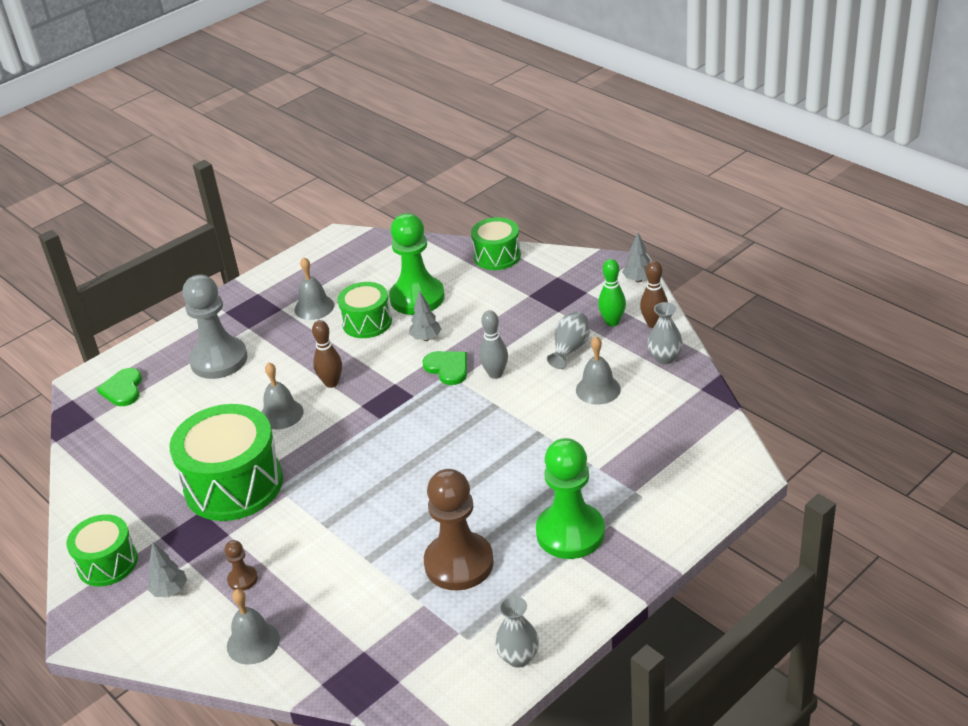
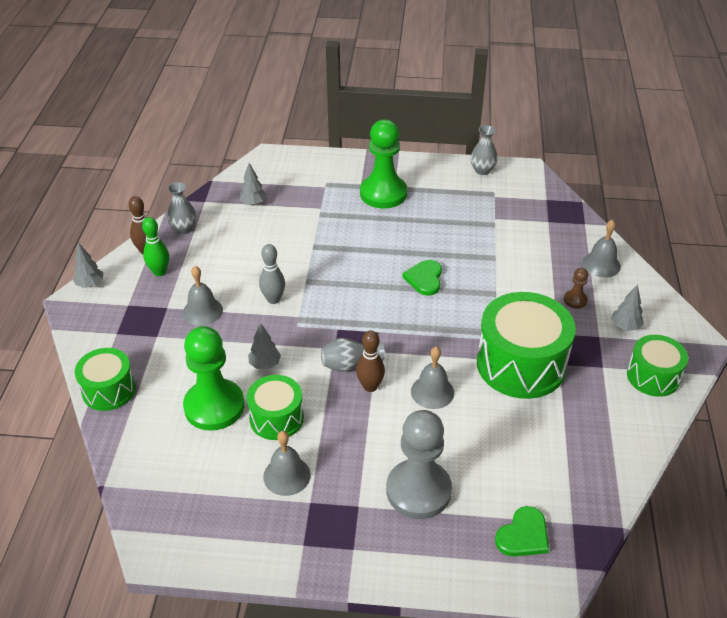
camera: 135 degrees left, 5 degrees up
(448, 368) = (290, 329): green heart -> green heart (424, 279)
(459, 563) = (453, 221): brown pawn -> none
(570, 349) = (211, 277): grey vase -> grey vase (349, 364)
(598, 389) = (245, 242): grey bell -> grey bell (202, 311)
(660, 421) = (253, 203): none -> grey tree

